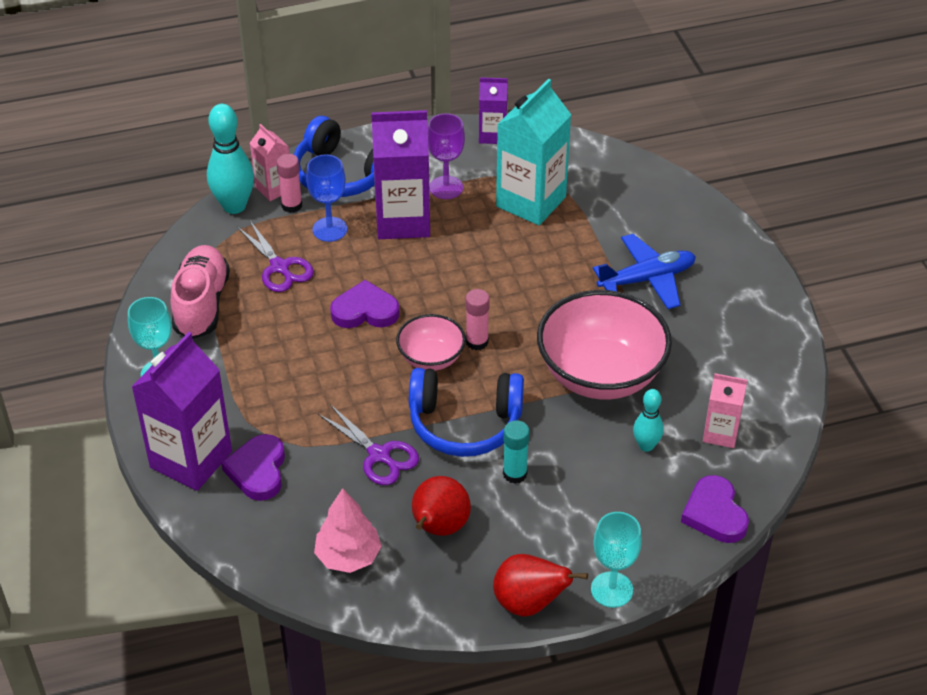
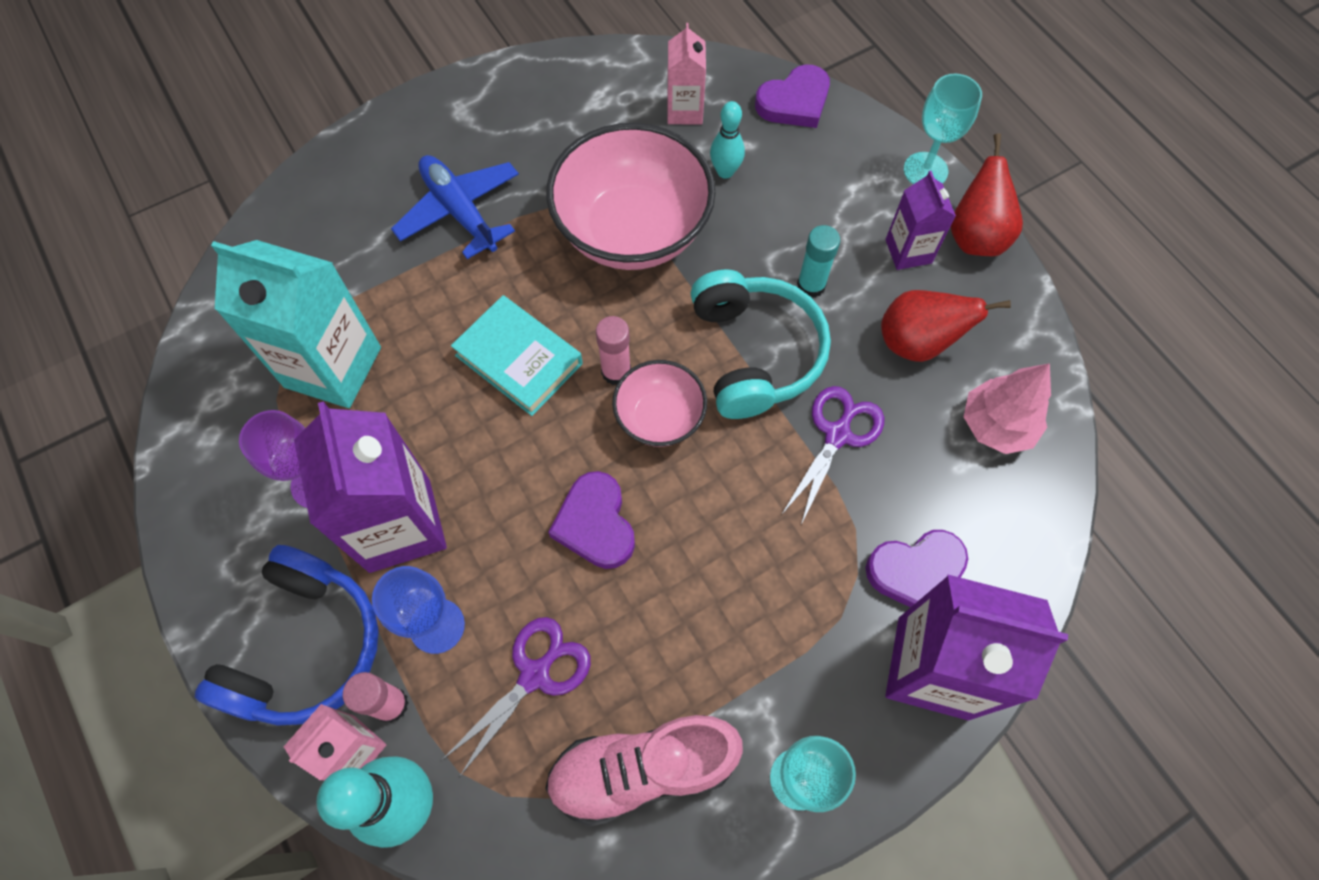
camera: 105 degrees left, 20 degrees up
(465, 423) = (754, 353): blue headphones -> turquoise headphones
(492, 135) = (187, 449): purple carton -> purple carton (908, 251)
(505, 292) = (518, 359): none -> turquoise book

